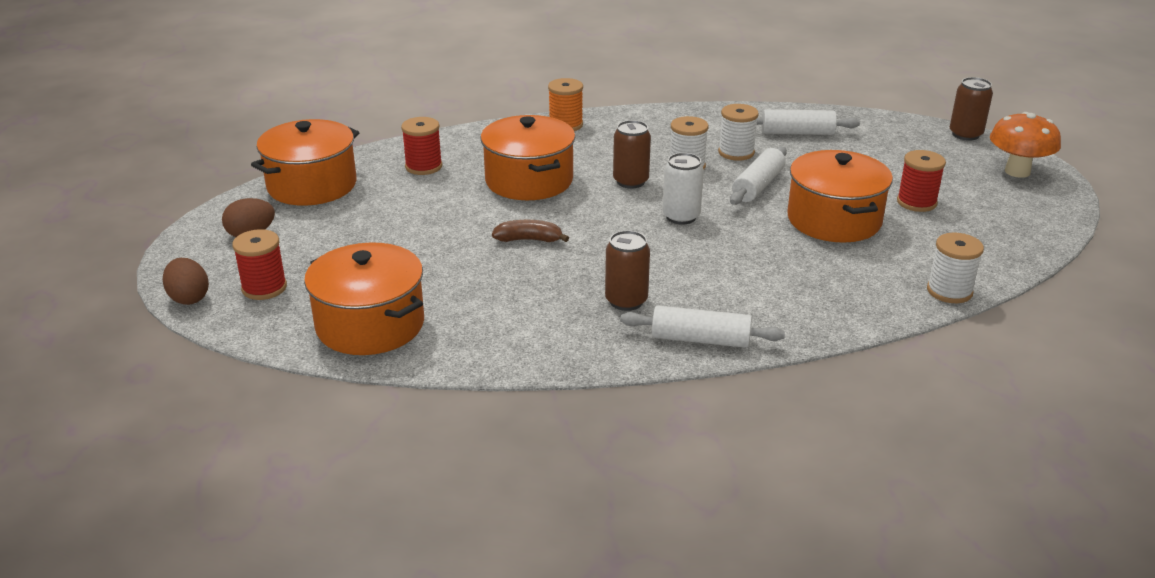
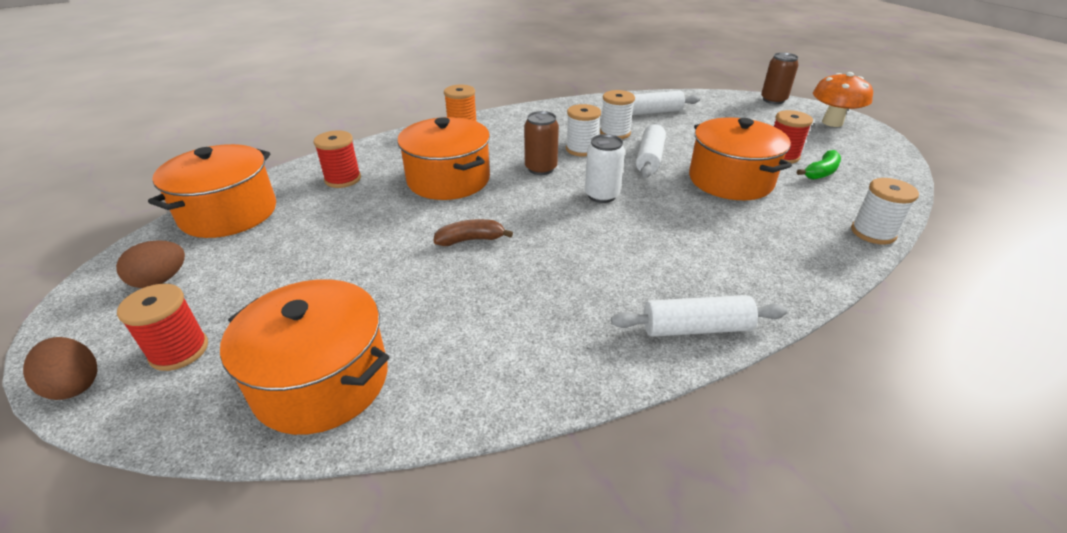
camera: 15 degrees left, 5 degrees up
(626, 301) = (597, 294): brown can -> none
(948, 225) = (821, 172): none -> green banana

